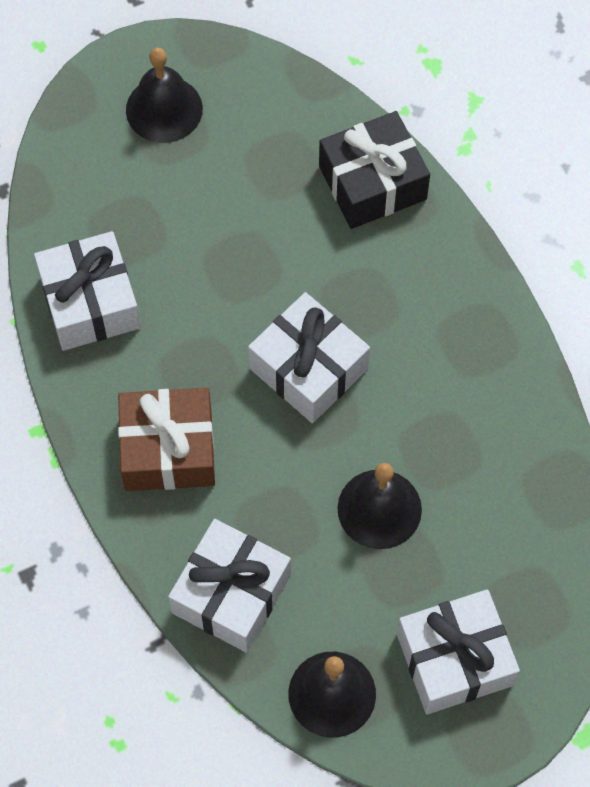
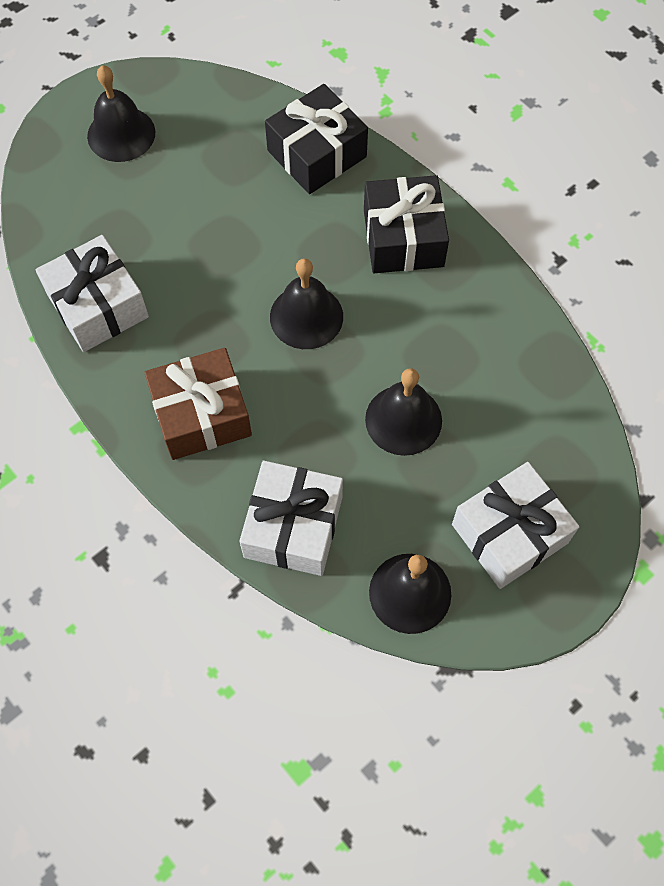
camera: 15 degrees left, 0 degrees up
(308, 368) = (306, 316): white gift -> black bell
(439, 304) = (403, 238): none -> black gift

